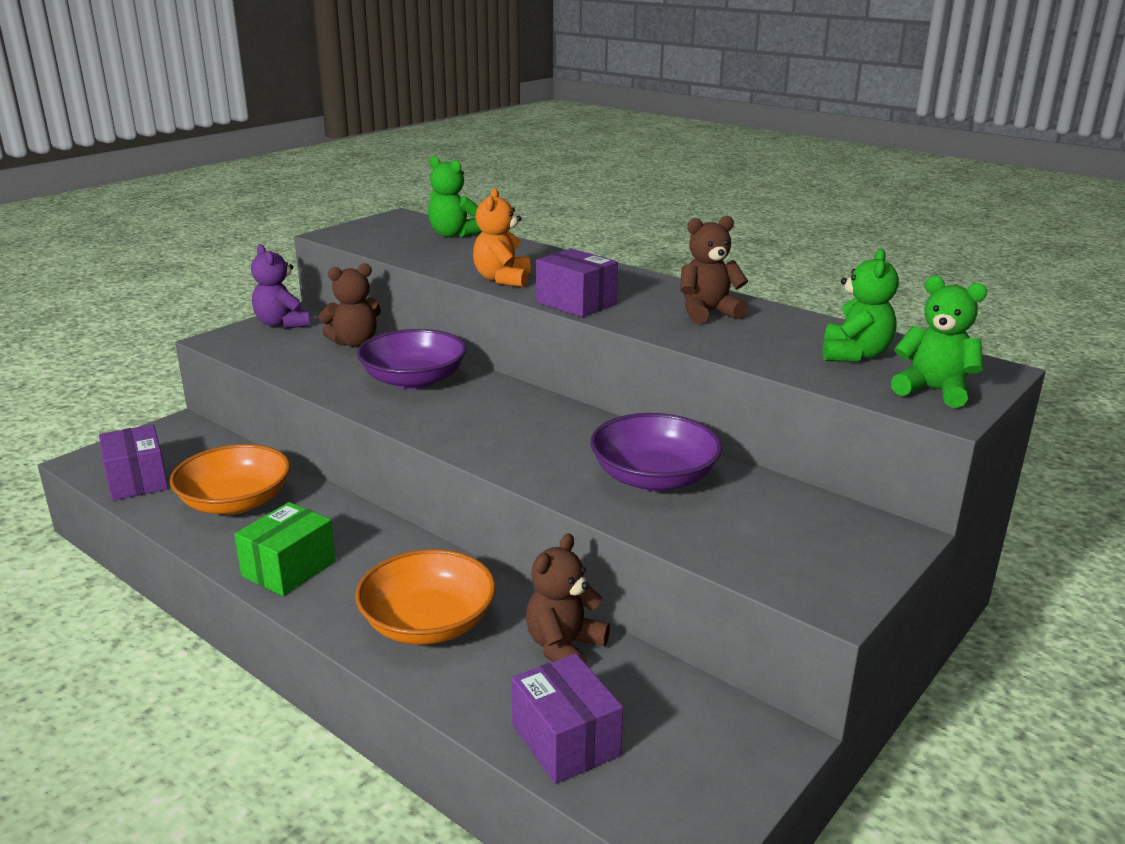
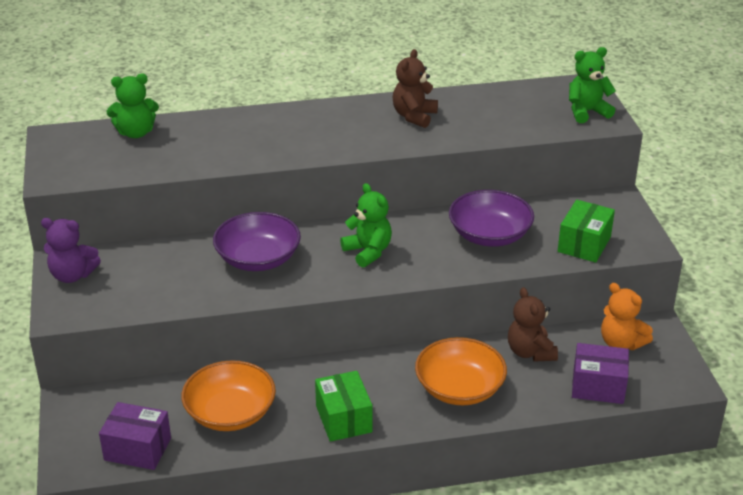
camera: 50 degrees left, 10 degrees up
(354, 343) = (159, 257): brown teddy bear -> none
(502, 279) = (260, 154): orange teddy bear -> orange teddy bear (621, 343)
(576, 303) = (339, 148): purple box -> none
(746, 548) = (584, 244): none -> green box
(854, 355) = (524, 107): green teddy bear -> green teddy bear (368, 252)

